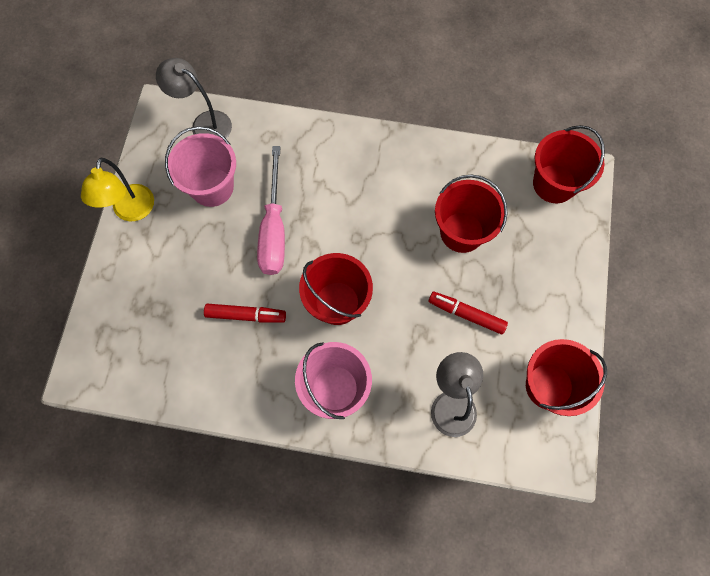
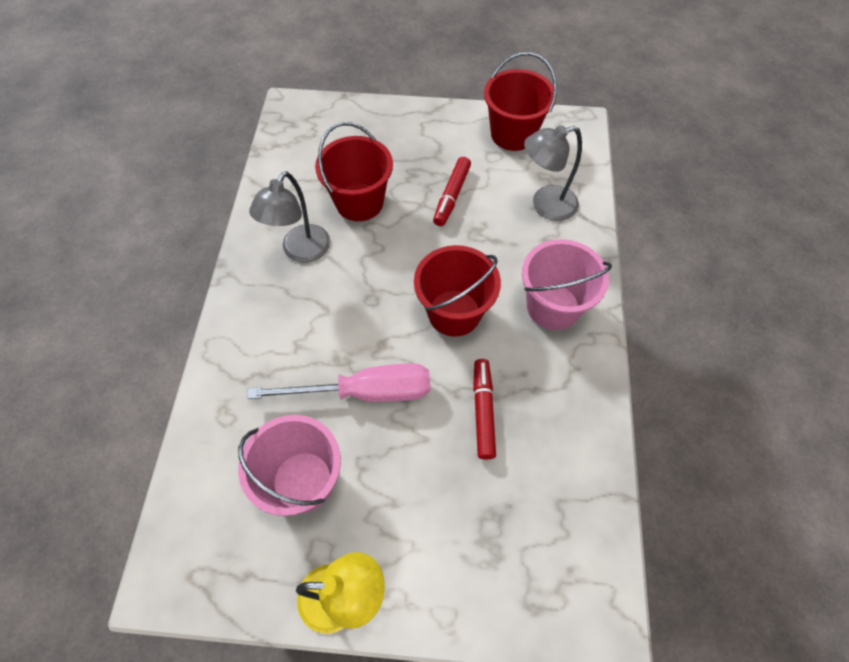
camera: 95 degrees left, 10 degrees down
(204, 123) = (196, 509): grey lamp -> grey lamp (301, 252)
(554, 184) = (302, 129): red bucket -> none

